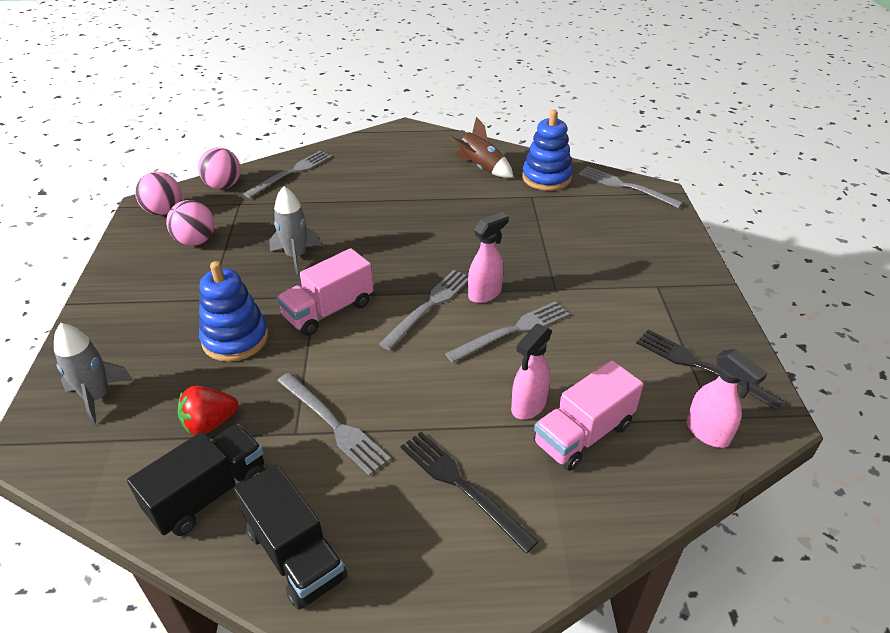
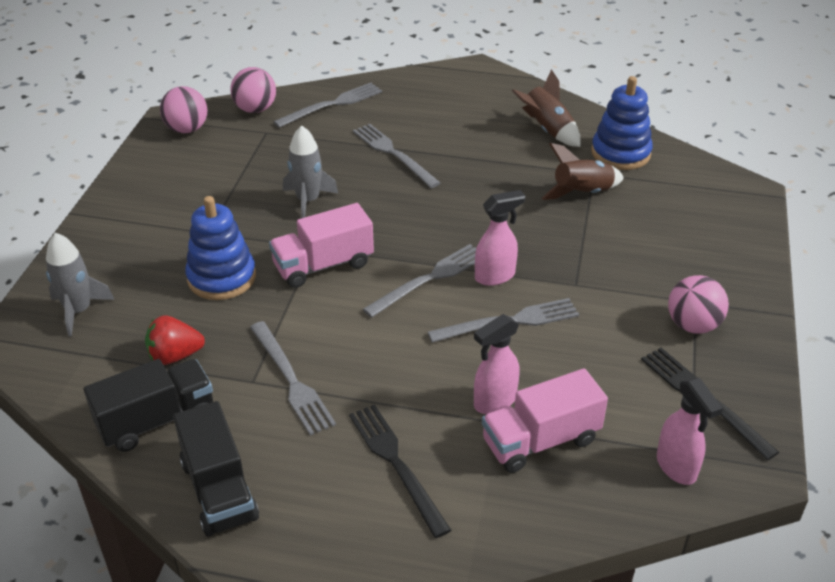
camera: 15 degrees right, 0 degrees up
(196, 241) = (210, 167): pink ball -> pink ball (693, 325)
(530, 214) = (582, 193): none -> brown rocket
(625, 186) = (712, 178): grey fork -> grey fork (393, 154)

